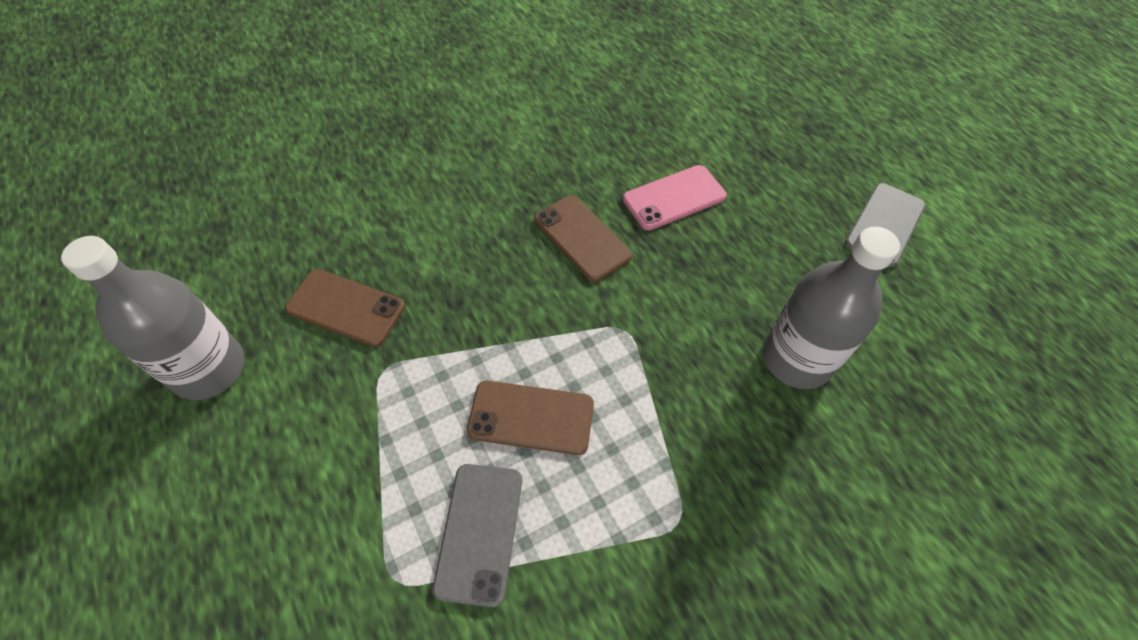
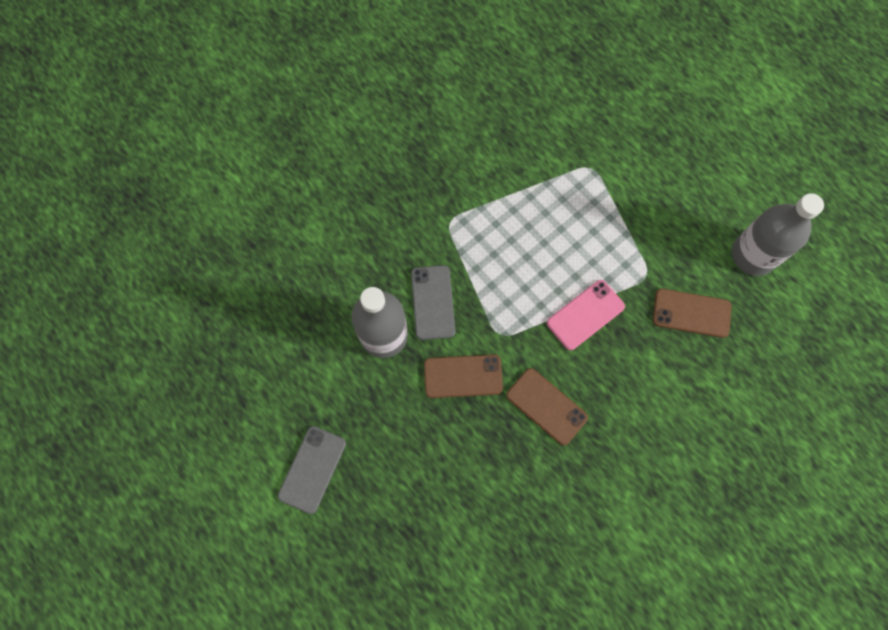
camera: 170 degrees right, 15 degrees up
(479, 532) = (555, 197): grey phone -> grey phone (433, 302)
(531, 417) = (546, 263): brown phone -> brown phone (463, 376)
(674, 197) = (482, 463): pink phone -> pink phone (585, 315)

